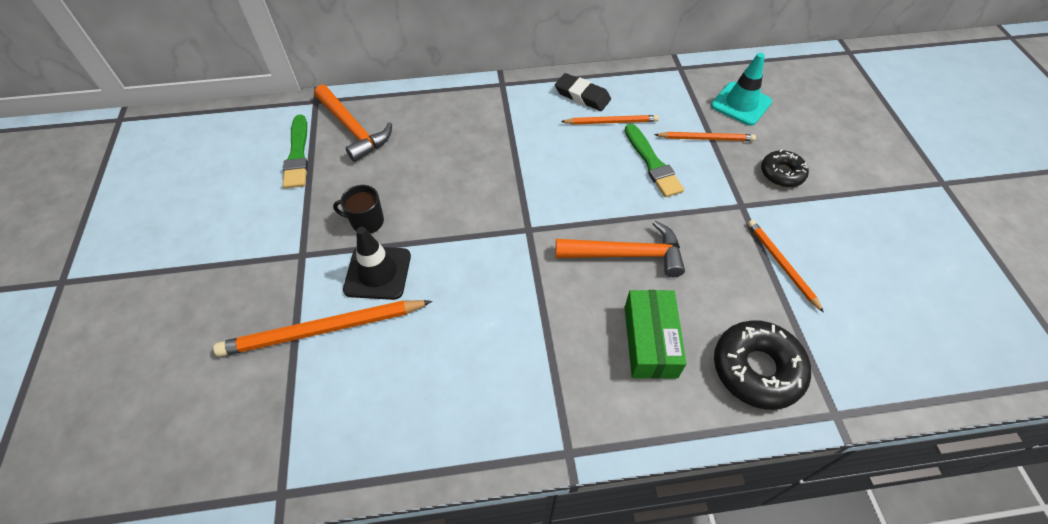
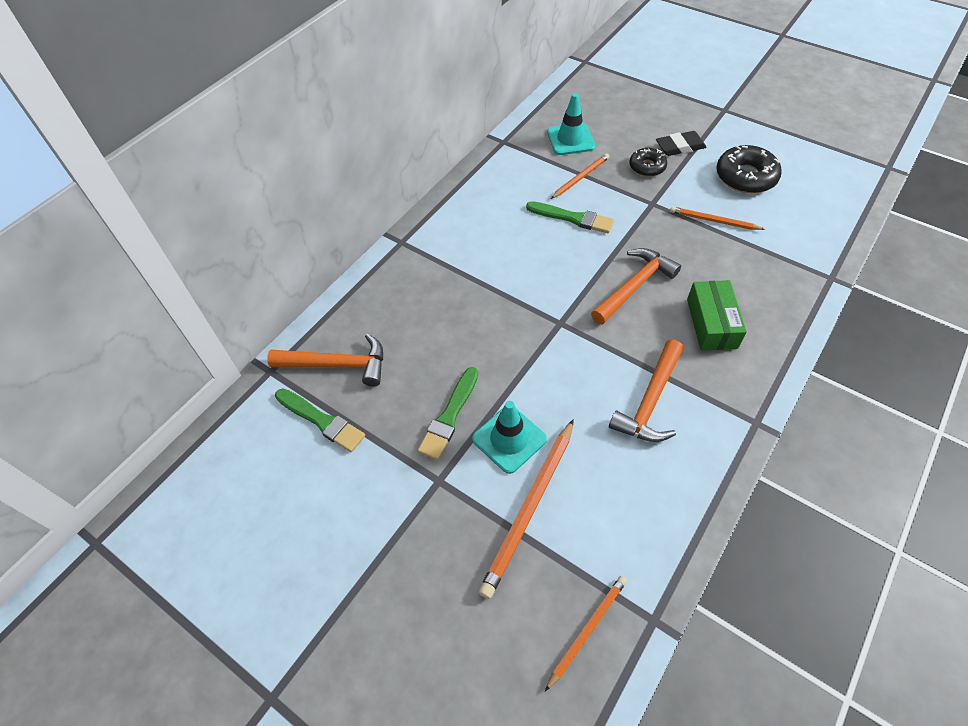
camera: 45 degrees left, 0 degrees up
(366, 221) = (449, 416): black mug -> green brush
(378, 273) = (509, 439): black traffic cone -> turquoise traffic cone
(508, 347) = (650, 401): none -> orange hammer
(582, 96) = (469, 208): black eraser -> black eraser (680, 147)
(611, 122) = (512, 211): orange pencil -> orange pencil (587, 630)
(650, 341) = (711, 323): green box -> green box turned 45 degrees clockwise
(757, 369) = (774, 288): black donut -> black donut (745, 177)

